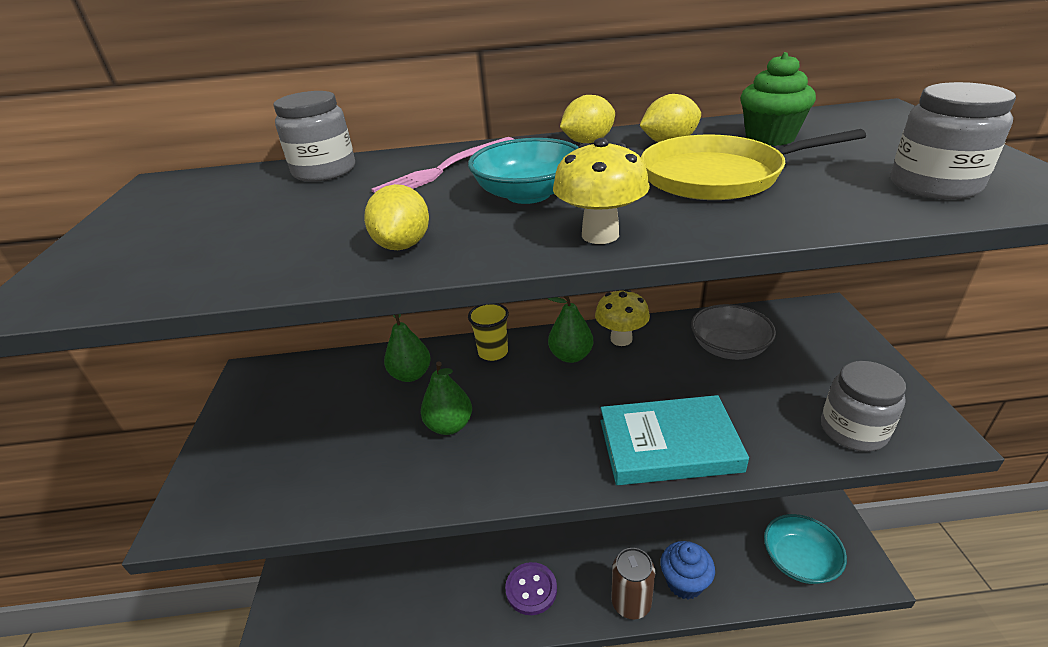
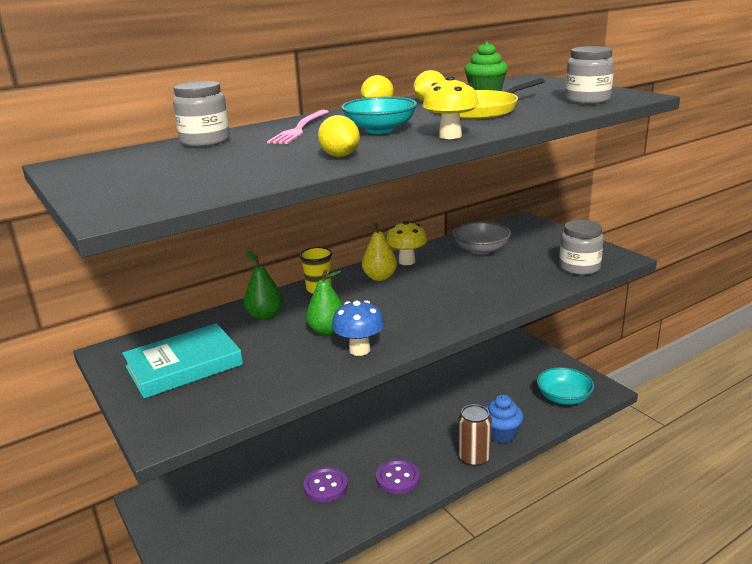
camera: 30 degrees left, 10 degrees down
(456, 563) = (325, 486): none -> purple button
(457, 474) = (359, 350): none -> blue mushroom
(571, 356) = (380, 277): green pear -> yellow pear
(668, 445) = (484, 300): turquoise book -> turquoise book (184, 365)

